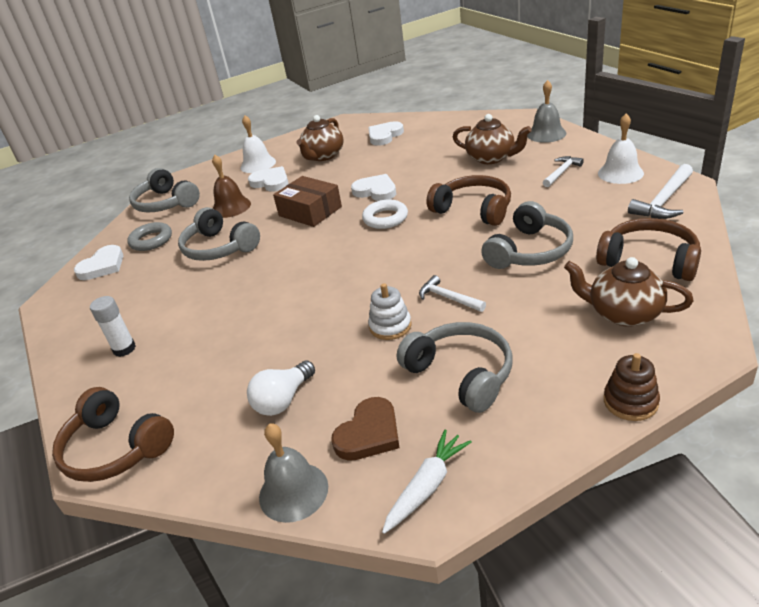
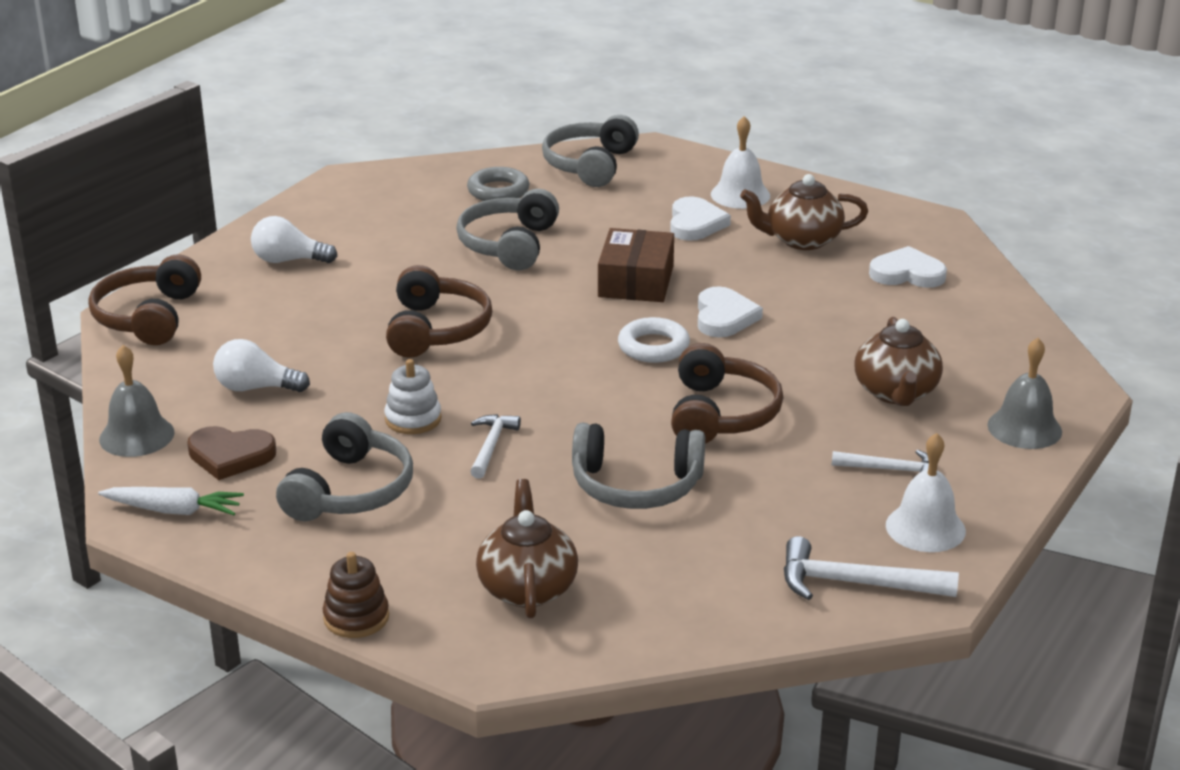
camera: 55 degrees right, 5 degrees down
(103, 266) = (427, 181): white heart -> none
(124, 349) = (289, 260): white glue stick -> white light bulb
(231, 207) = (610, 217): brown bell -> none
(649, 260) = (668, 592): brown headphones -> brown headphones (436, 329)

